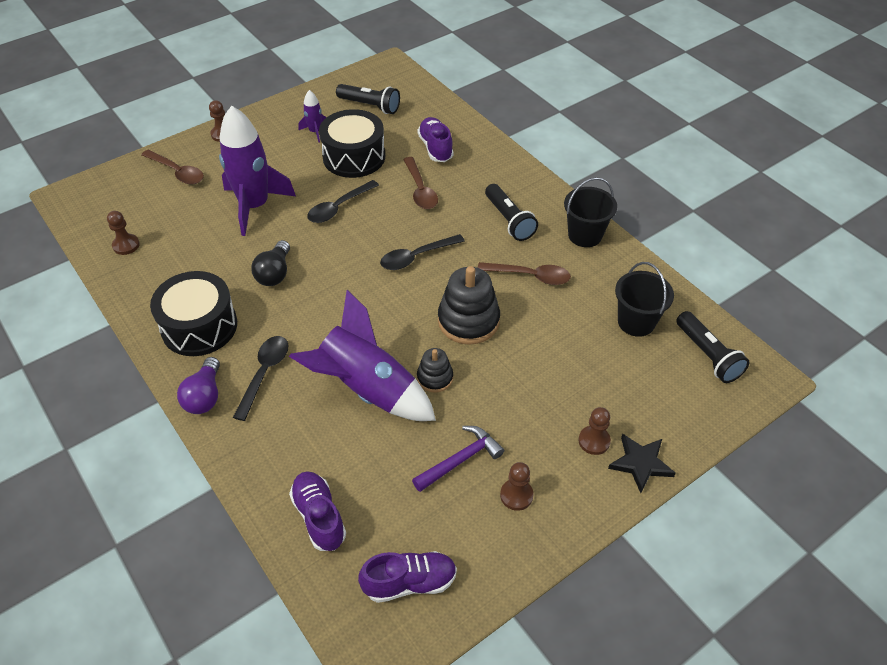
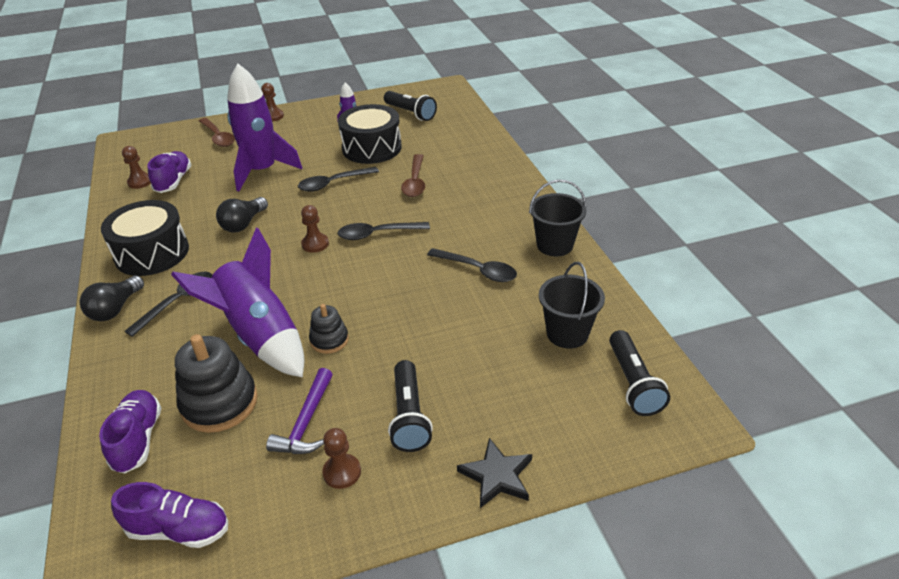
camera: 20 degrees right, 10 degrees down
(204, 396) = (115, 309): purple light bulb -> black light bulb
(435, 148) = (449, 152): purple shoe -> purple shoe (173, 181)
(460, 460) = (306, 422): purple hammer -> purple hammer turned 120 degrees clockwise
(468, 321) = (393, 297): black stacking toy -> black stacking toy (219, 403)
(509, 220) = (484, 220): black flashlight -> black flashlight (409, 416)
(529, 276) = (477, 270): brown spoon -> black spoon
(594, 441) = (457, 439): brown pawn -> brown pawn (315, 244)

